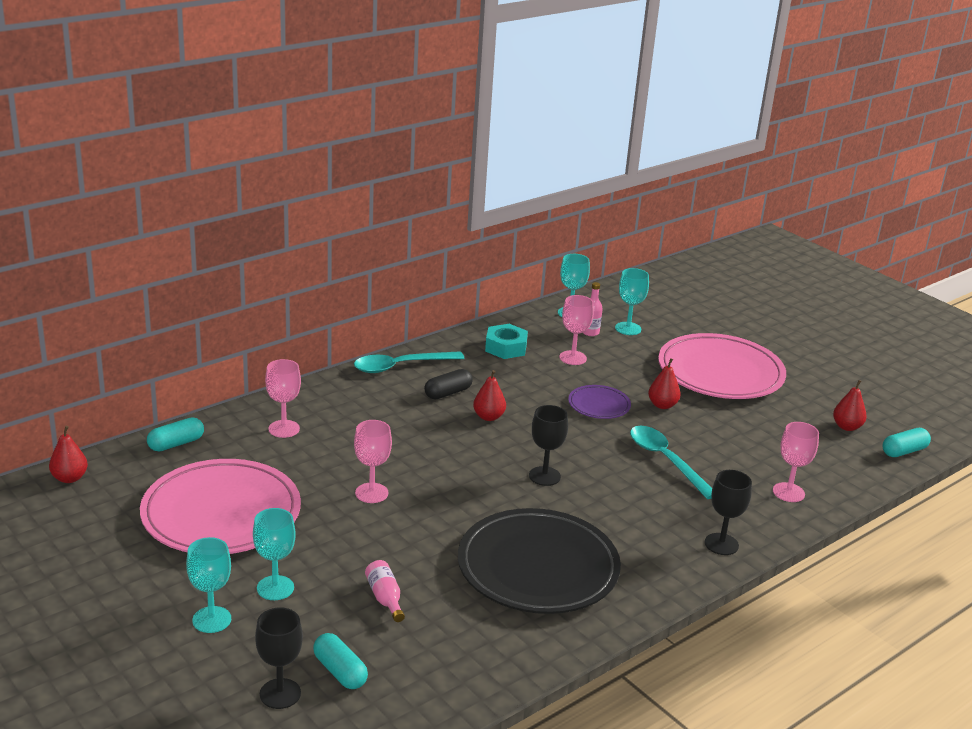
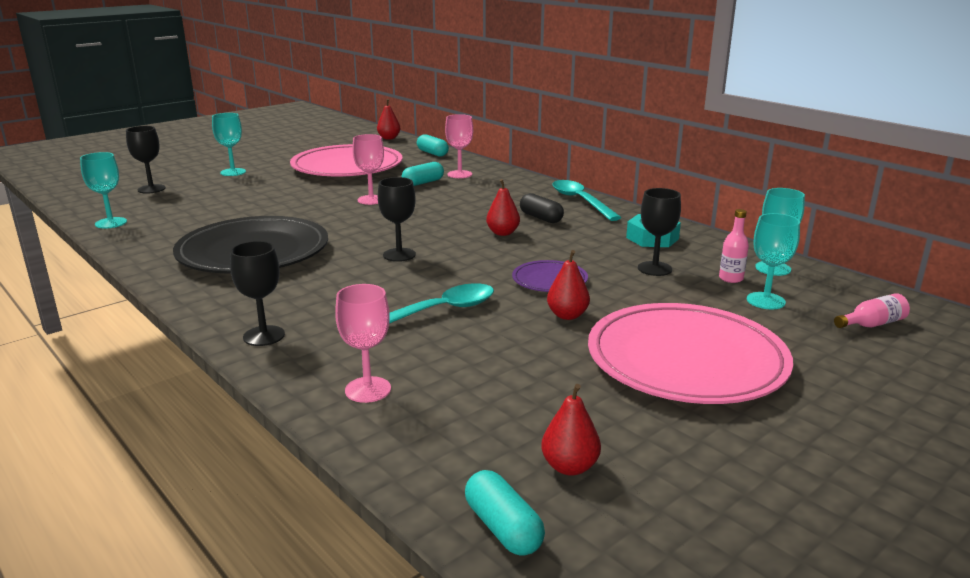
camera: 90 degrees right, 5 degrees down
(275, 588) = (259, 182): turquoise goblet -> turquoise goblet (111, 223)
(340, 671) = (162, 200): turquoise capsule -> turquoise capsule (423, 183)
(385, 598) = (235, 208): pink bottle -> pink bottle (871, 324)
(573, 358) = (654, 269): pink goblet -> black goblet

